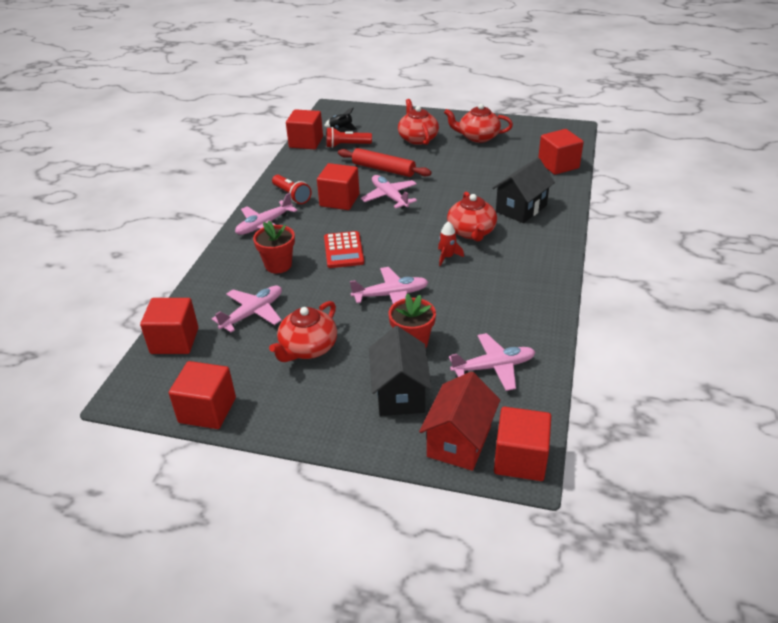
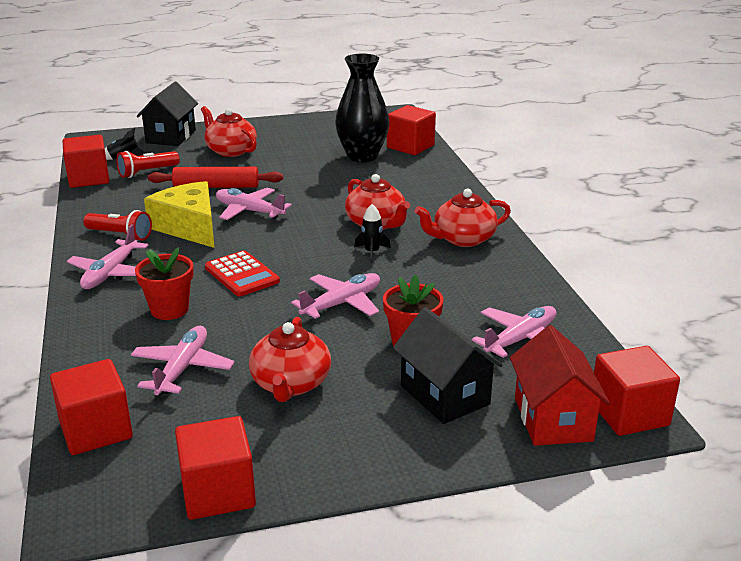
camera: 30 degrees left, 10 degrees down
(339, 200) = (189, 227): red cube -> yellow cheese
(447, 257) = (372, 252): red rocket -> black rocket
(478, 137) = (299, 137): red teapot -> red teapot (462, 239)
(511, 166) = (362, 156): none -> black vase
(521, 208) = (409, 191): black house -> black house (171, 136)

